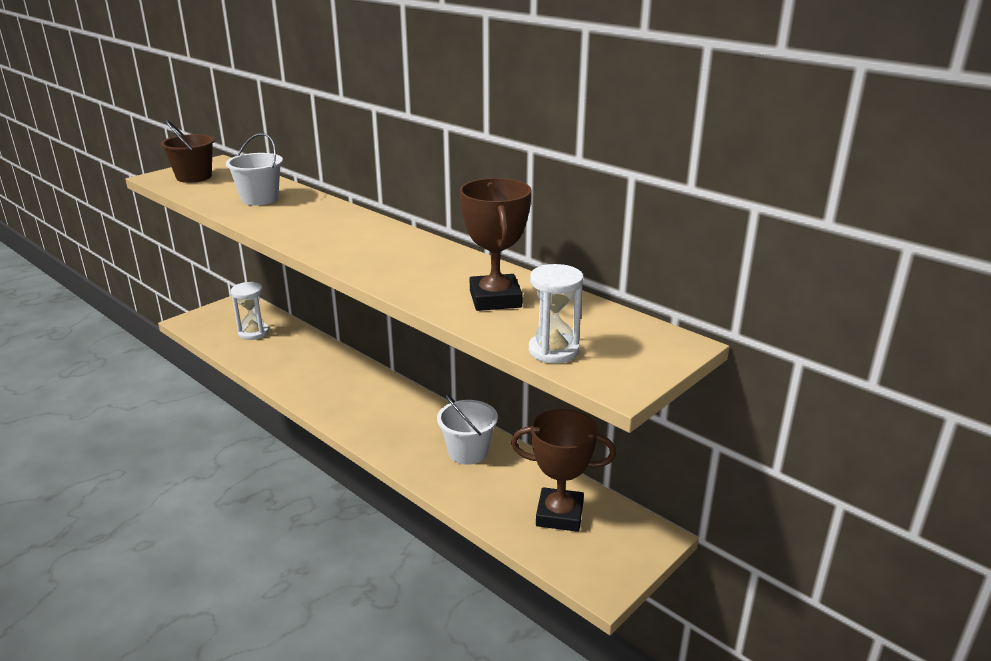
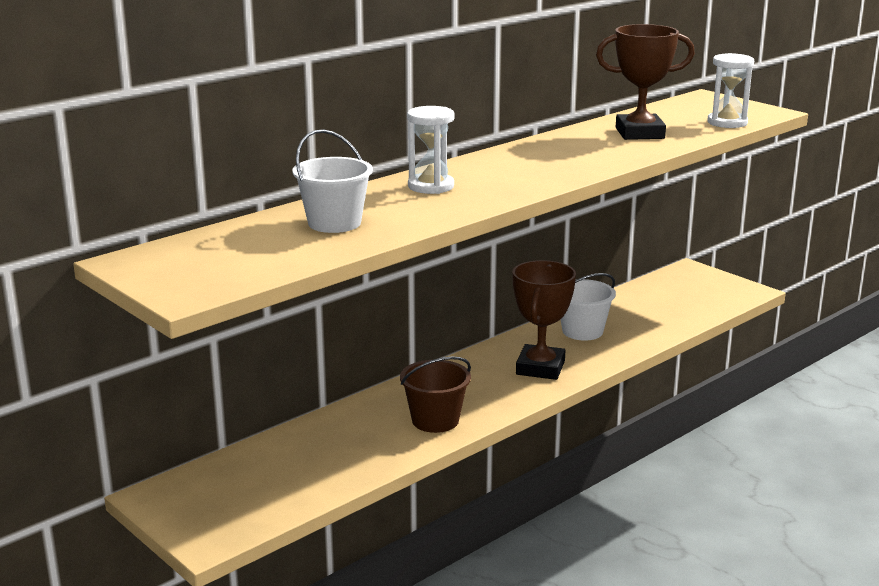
camera: 85 degrees left, 5 degrees down
(194, 177) = (203, 269): brown bucket -> brown bucket (435, 420)
(253, 333) = (277, 472): white hourglass -> white hourglass (431, 186)
(559, 515) = (670, 299): brown trophy -> brown trophy (540, 368)

